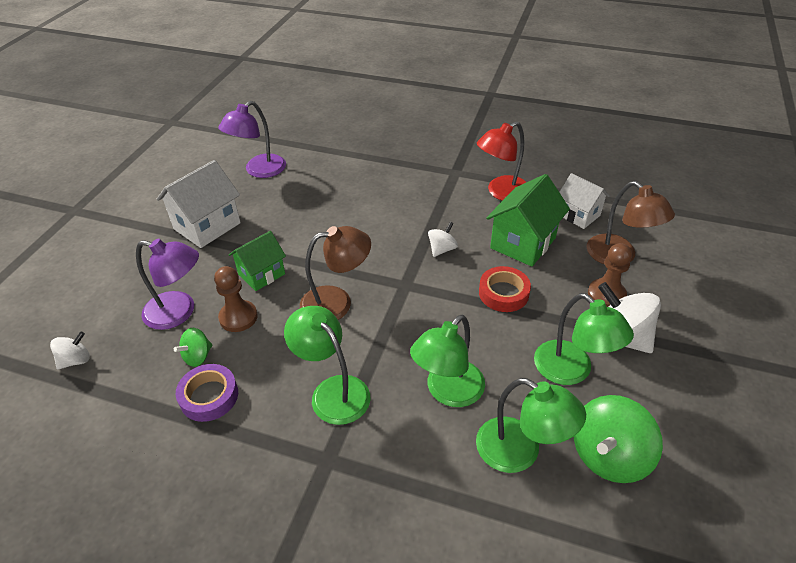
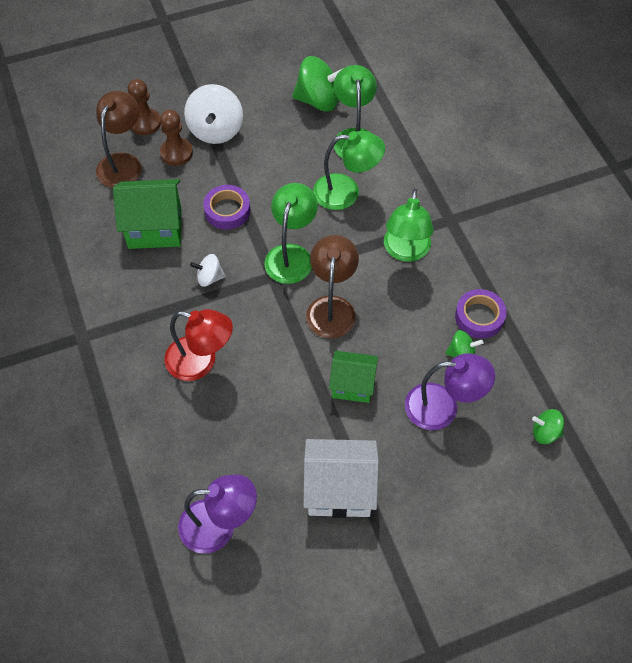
camera: 130 degrees left, 15 degrees up
(76, 360) = (545, 432): white spinning top -> green spinning top
(179, 312) = (442, 407): purple lamp -> purple lamp turned 120 degrees clockwise
(238, 317) = (407, 361): brown pawn -> brown pawn (145, 123)
(337, 302) = (331, 307): brown lamp -> brown lamp turned 60 degrees clockwise
(501, 192) = (90, 280): red lamp -> red lamp (201, 362)
(503, 293) = (227, 210): red tape -> purple tape
(571, 371) = (269, 141): green lamp -> green lamp (291, 255)
(578, 215) = (83, 210): white house -> none

